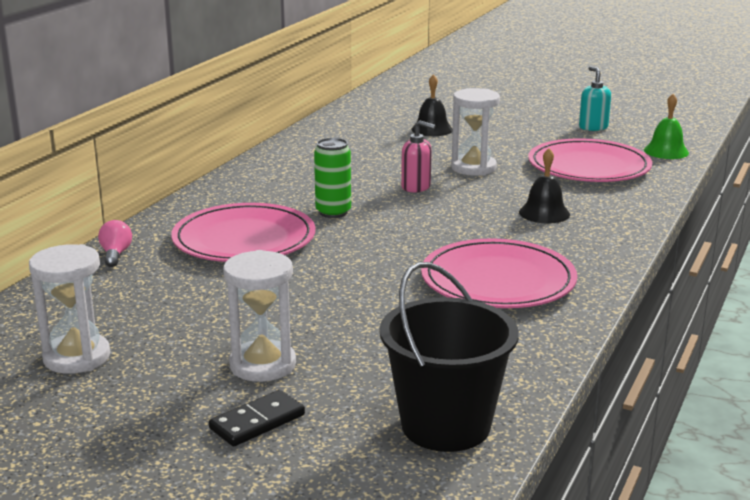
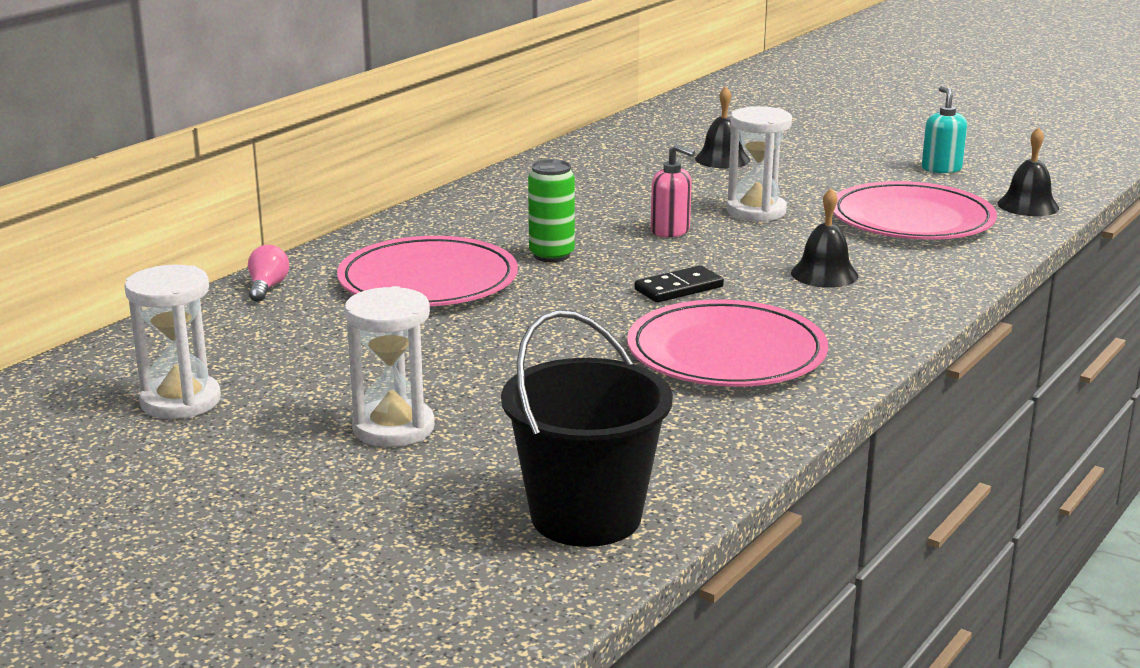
camera: 10 degrees right, 0 degrees up
(257, 422) = (362, 492): black domino -> black domino (679, 288)
(666, 151) = (1028, 205): green bell -> black bell

